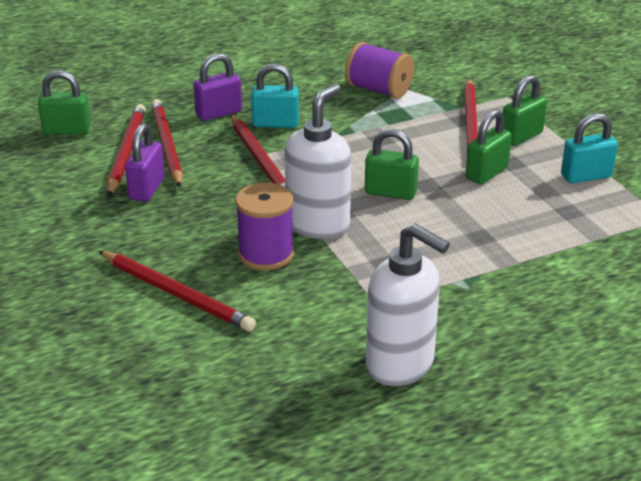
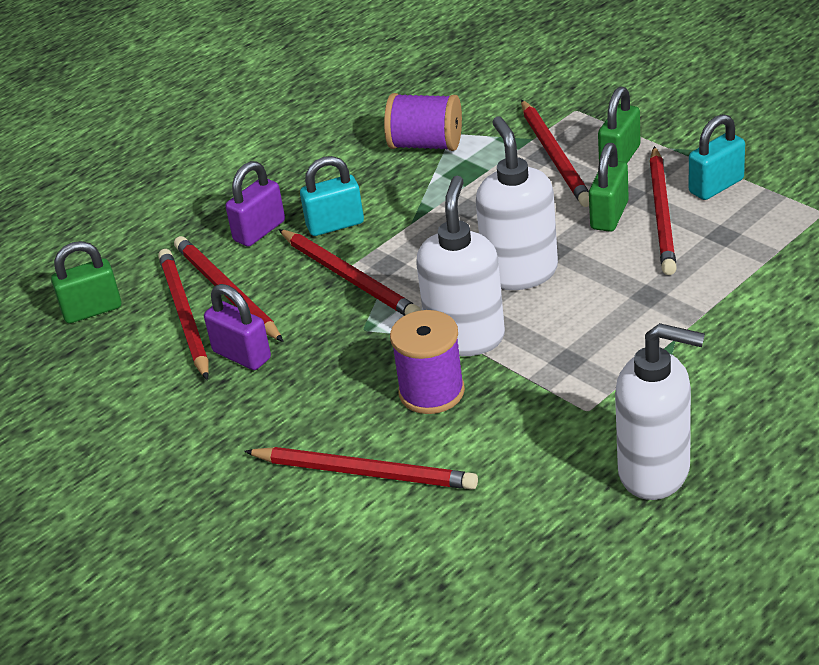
camera: 15 degrees left, 5 degrees up
(147, 189) = (242, 355): purple padlock -> purple padlock turned 45 degrees counterclockwise
(390, 192) = (520, 272): green padlock -> white soap dispenser
(529, 184) = (662, 214): none -> red pencil

